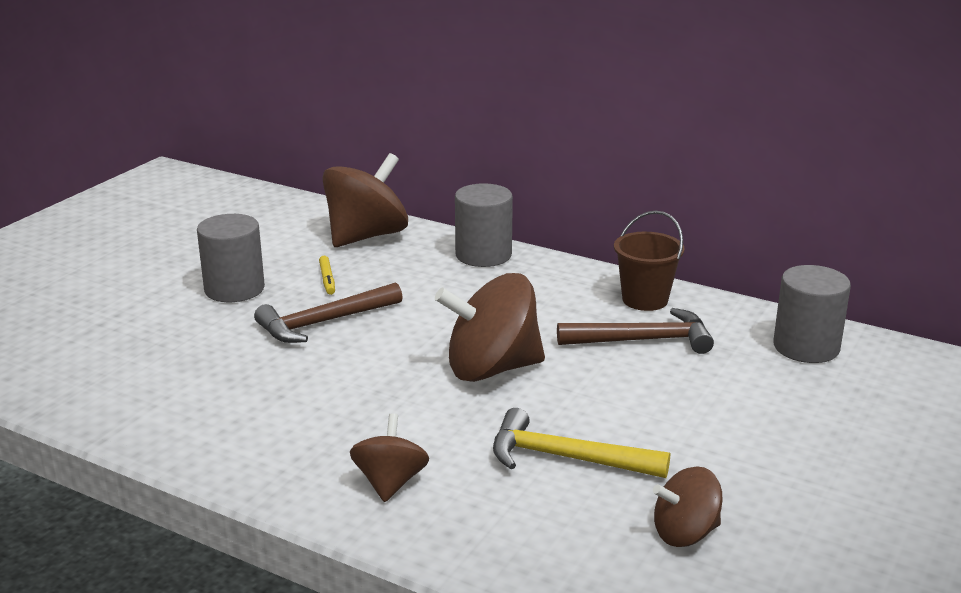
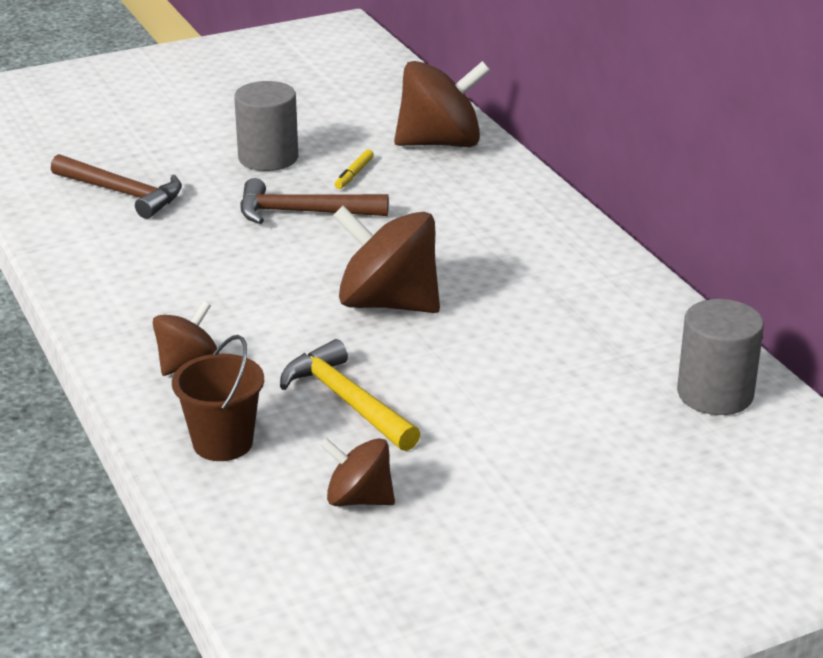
camera: 35 degrees right, 5 degrees up
(483, 255) = (524, 196): grey cylinder -> none
(643, 340) = (561, 328): brown hammer -> brown hammer (123, 193)
(645, 300) = (619, 291): brown bucket -> brown bucket (223, 443)

